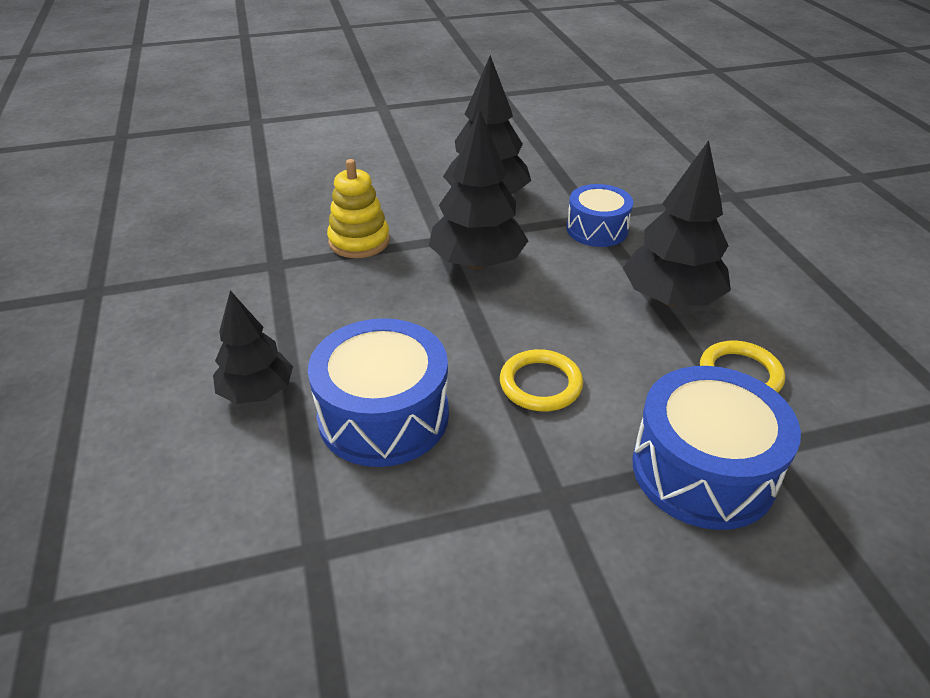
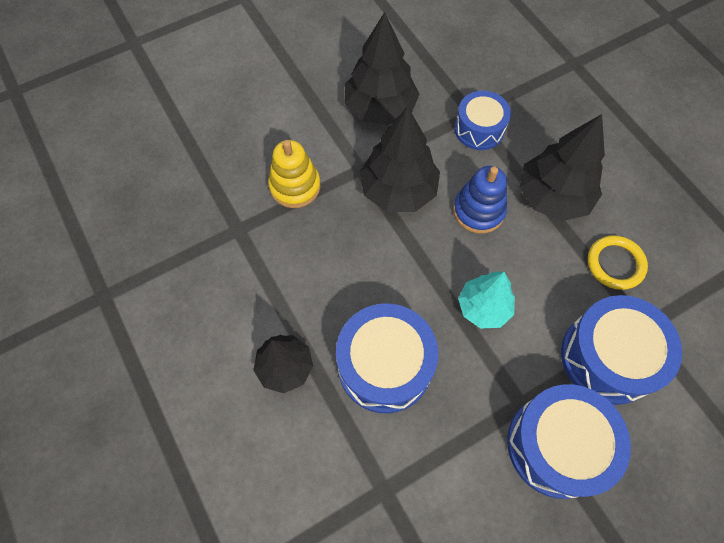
camera: 15 degrees left, 25 degrees up
(540, 384) = (483, 307): yellow ring -> turquoise tree
(569, 295) = (478, 211): none -> blue stacking toy
(593, 556) = (557, 445): none -> blue drum

